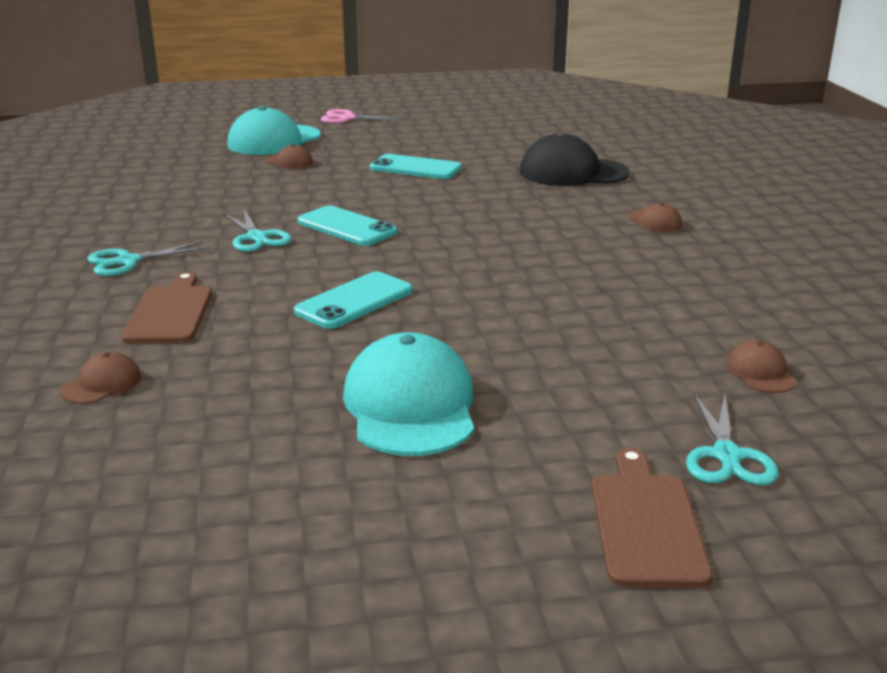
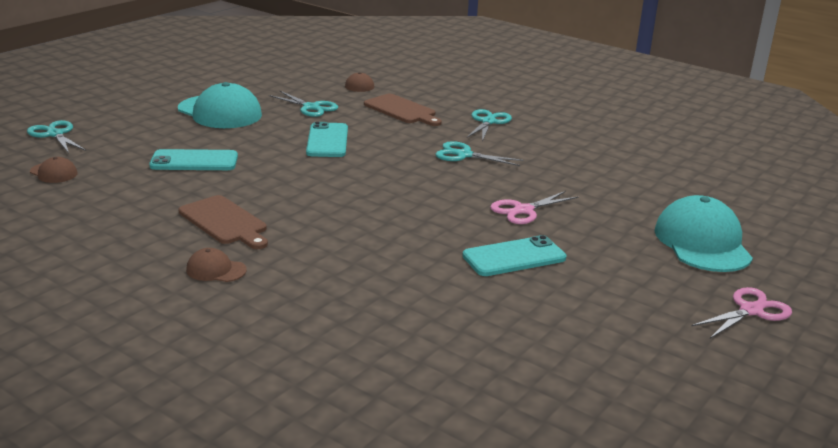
camera: 135 degrees right, 0 degrees up
(267, 363) = (311, 107): none -> turquoise scissors
(289, 161) = (620, 222): brown cap -> none
(334, 186) = (523, 210): none -> pink scissors
(347, 227) = (431, 180): turquoise phone -> turquoise phone (194, 161)
(573, 172) = (370, 313): black cap -> none
(646, 524) = (77, 108): brown cutting board -> brown cutting board (224, 222)

